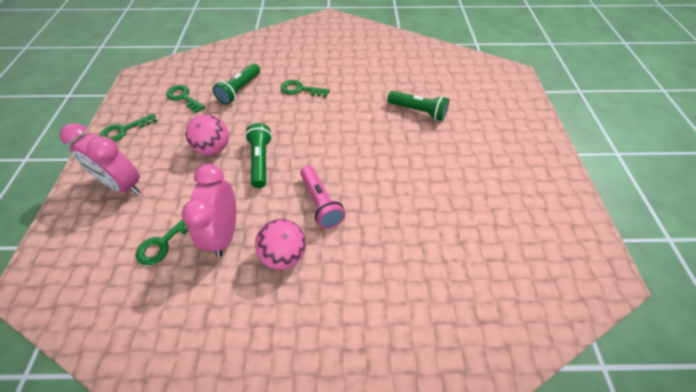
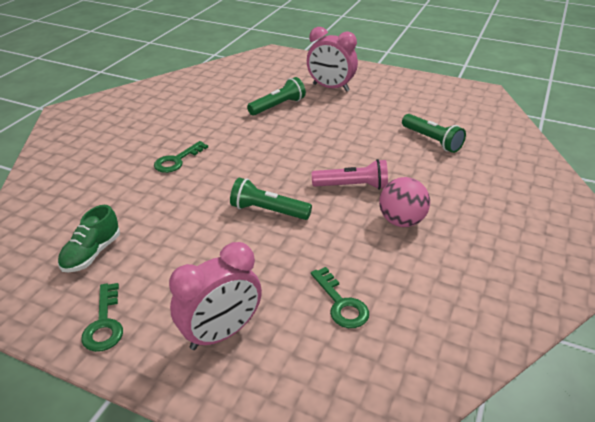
camera: 65 degrees left, 15 degrees down
(184, 97) = (92, 253): green key -> green shoe
(213, 148) = (218, 242): pink ball -> none
(224, 234) = (355, 255): pink clock -> pink clock (330, 87)
(239, 90) = (129, 203): green flashlight -> green flashlight (432, 140)

